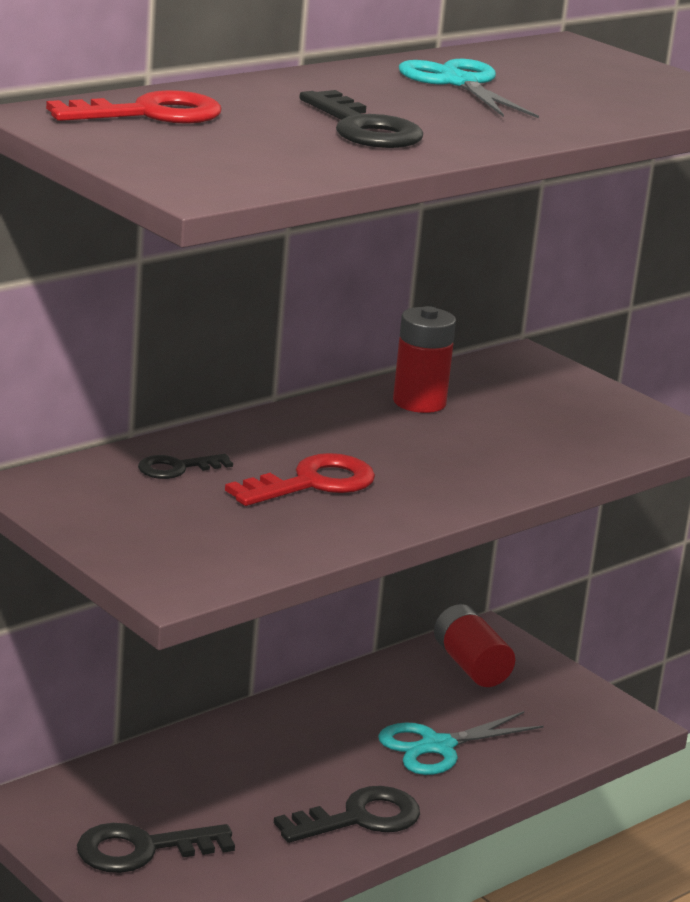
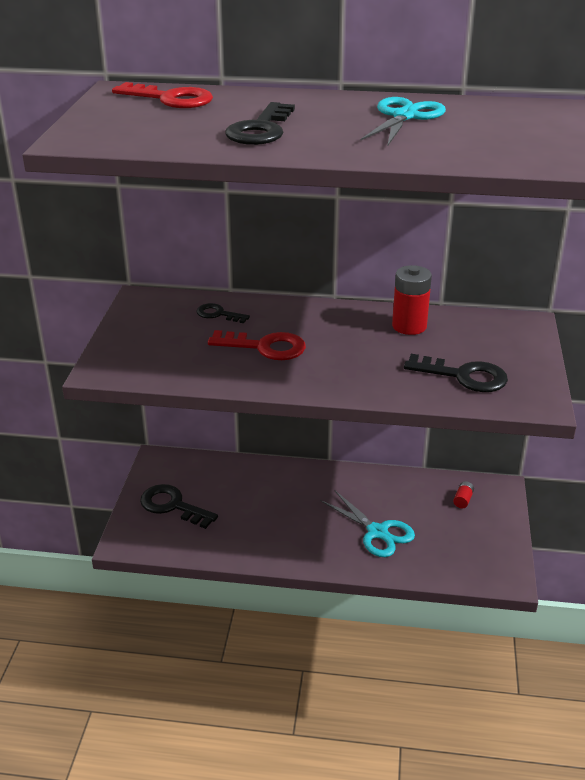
camera: 50 degrees right, 10 degrees up
(359, 818) = (284, 546): black key -> black key (464, 376)
(437, 746) = (377, 532): turquoise scissors -> turquoise scissors turned 150 degrees counterclockwise
(470, 665) = (463, 500): red battery -> red battery, size x0.48

